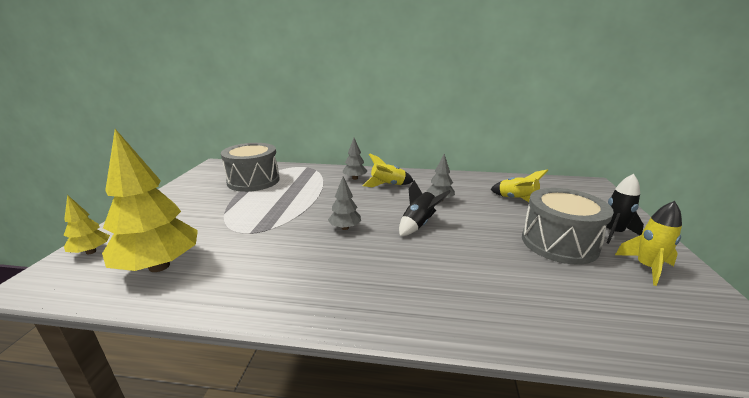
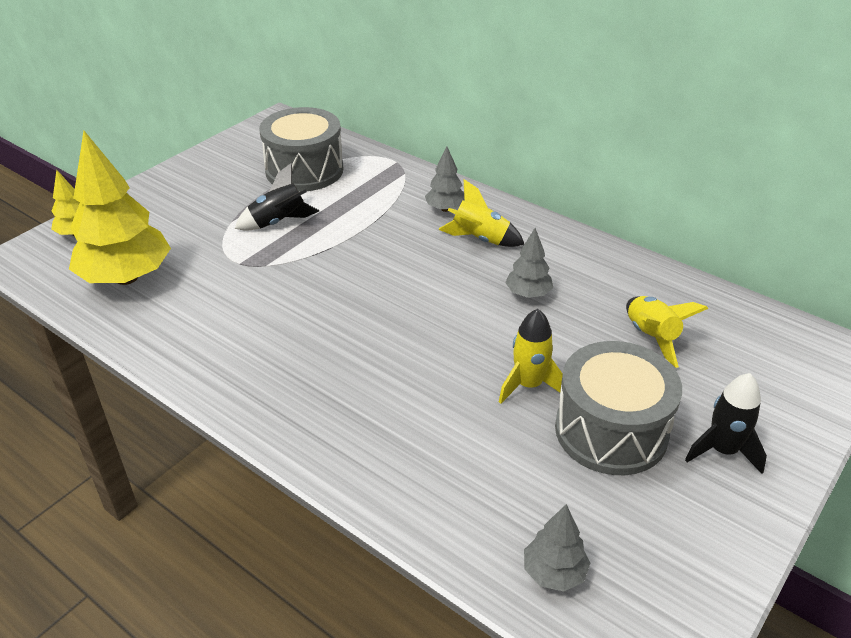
camera: 30 degrees right, 15 degrees up
(345, 228) = (351, 296): grey tree -> grey tree (554, 573)
(419, 224) = (450, 326): black rocket -> black rocket (278, 222)
(647, 268) = (684, 516): yellow rocket -> yellow rocket (529, 385)

